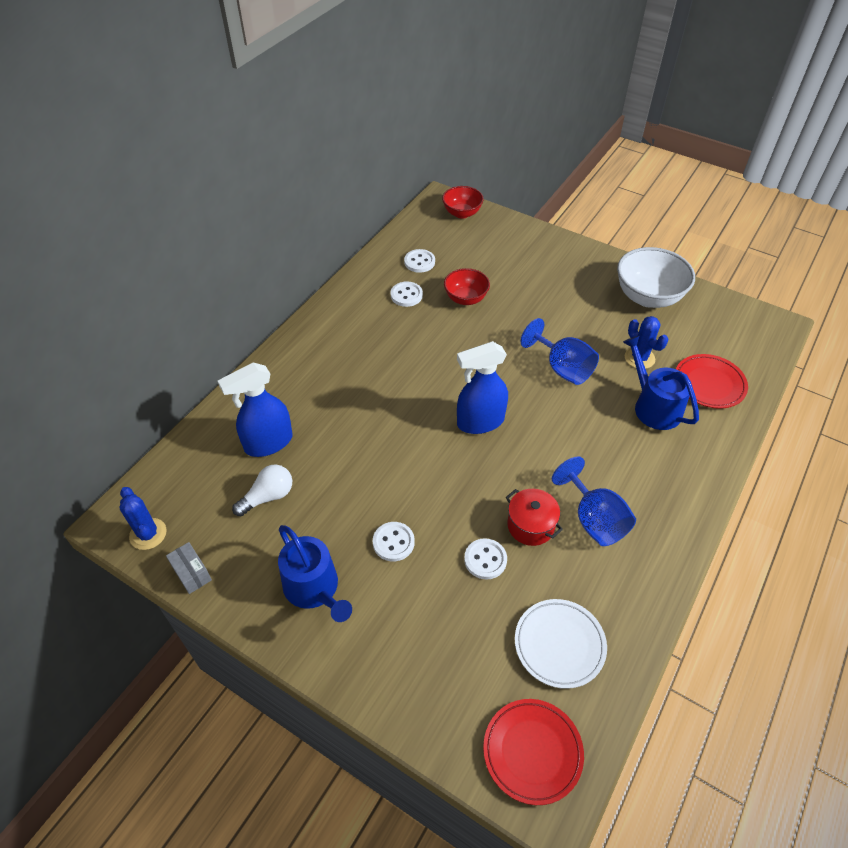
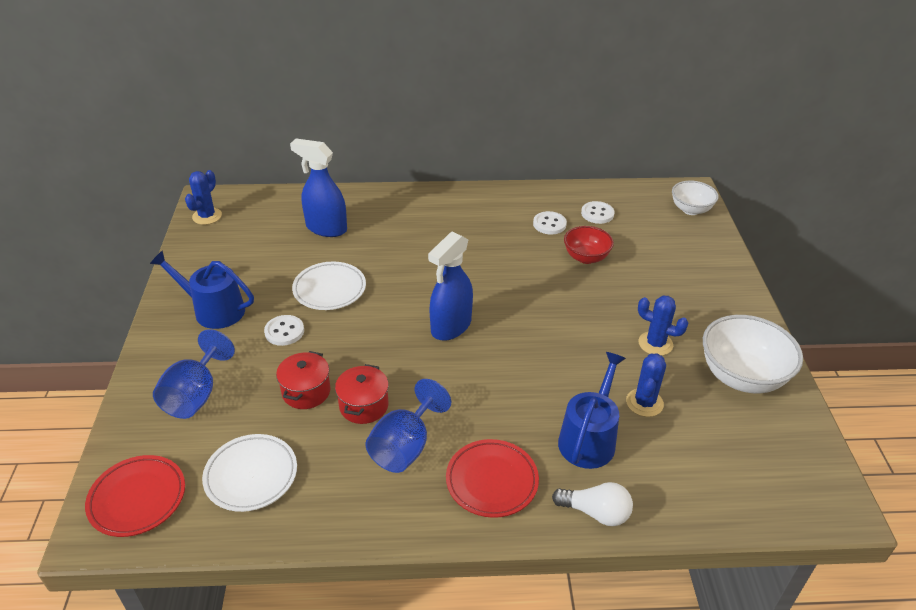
camera: 55 degrees right, 10 degrees down
(192, 573) = (189, 249): grey box -> none
(268, 497) = (278, 251): white light bulb -> white light bulb (595, 512)
(314, 588) = (214, 310): blue watering can -> blue watering can turned 90 degrees clockwise
(362, 481) = (329, 289): none -> white plate
(462, 213) = (690, 210): red bowl -> white bowl
(480, 422) = (450, 326): blue spray bottle -> blue spray bottle turned 90 degrees counterclockwise
(485, 560) = (306, 391): white button -> red pot
(562, 368) = (569, 352): blue goblet -> blue goblet (195, 395)
(587, 318) = (655, 344): none -> blue cactus
(709, 384) = (669, 474): red plate -> red plate (492, 481)

